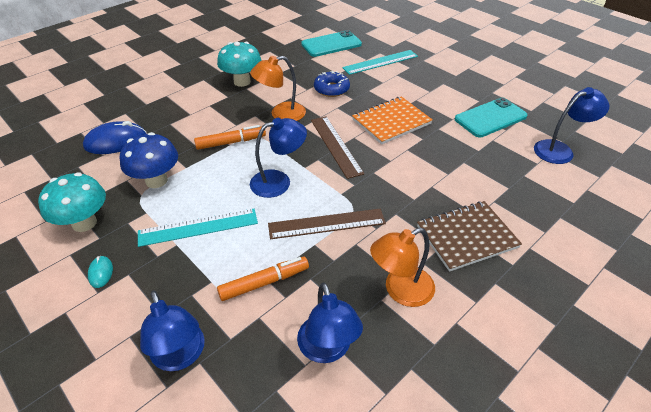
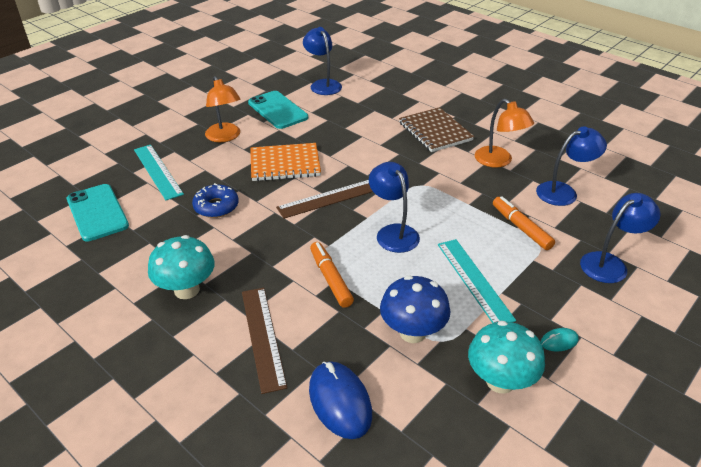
camera: 95 degrees left, 5 degrees down
(281, 114) = (270, 243): orange lamp -> orange lamp (225, 137)
(326, 223) = (442, 198): brown ruler -> brown ruler (262, 337)
(391, 122) = (285, 164): orange notebook -> orange notebook turned 60 degrees counterclockwise

